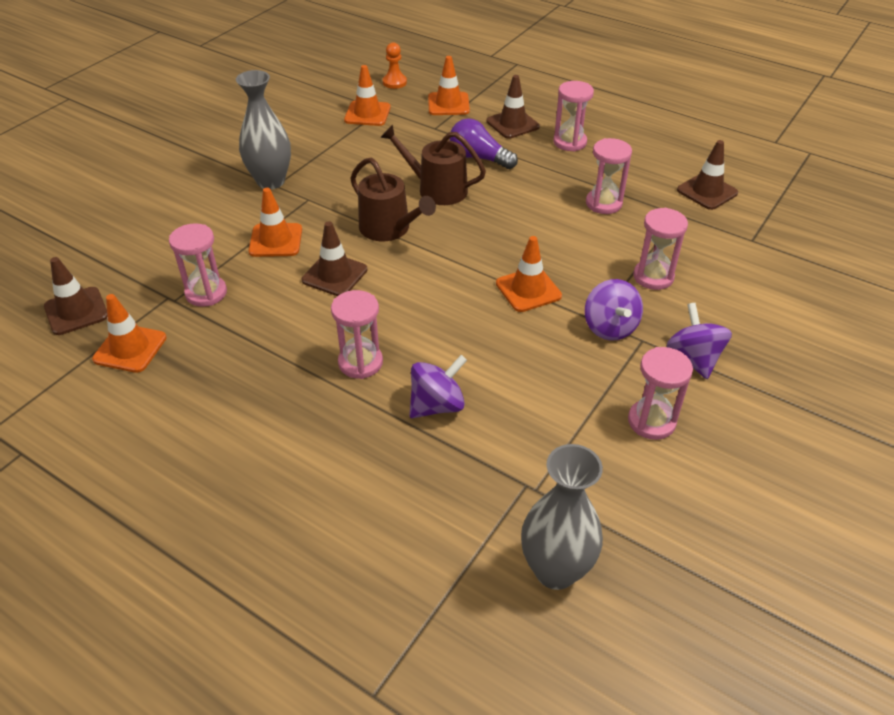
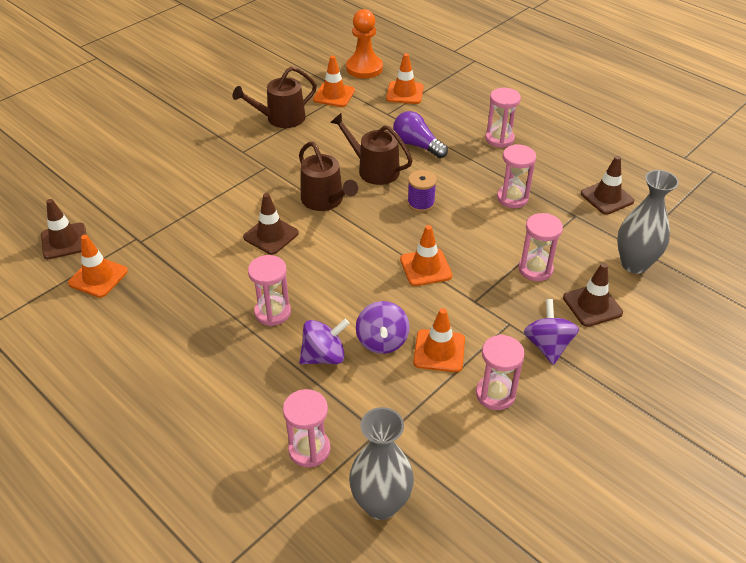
camera: 10 degrees right, 0 degrees up
(206, 293) = (166, 238): pink hourglass -> pink hourglass (309, 449)
(271, 181) = (240, 148): grey vase -> grey vase (634, 264)
(276, 240) = (231, 200): orange traffic cone -> orange traffic cone (439, 351)
(312, 144) = (281, 118): none -> brown watering can
(394, 82) = (364, 68): orange pawn -> orange pawn, size x1.76
(502, 220) = (421, 203): none -> purple spool
(512, 124) = (454, 117): brown traffic cone -> brown traffic cone (592, 305)
(610, 327) = (484, 309): purple spinning top -> purple spinning top (382, 341)

